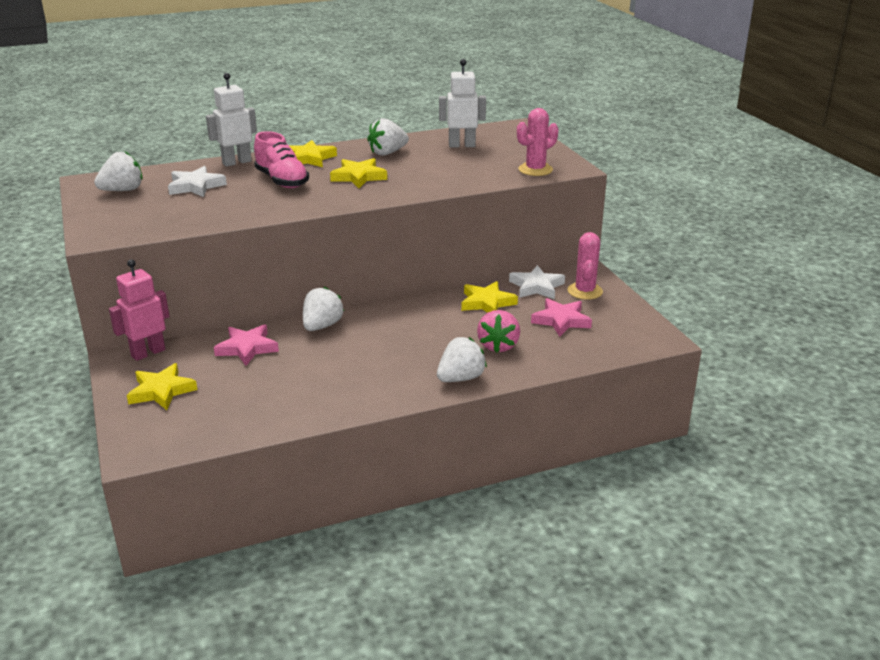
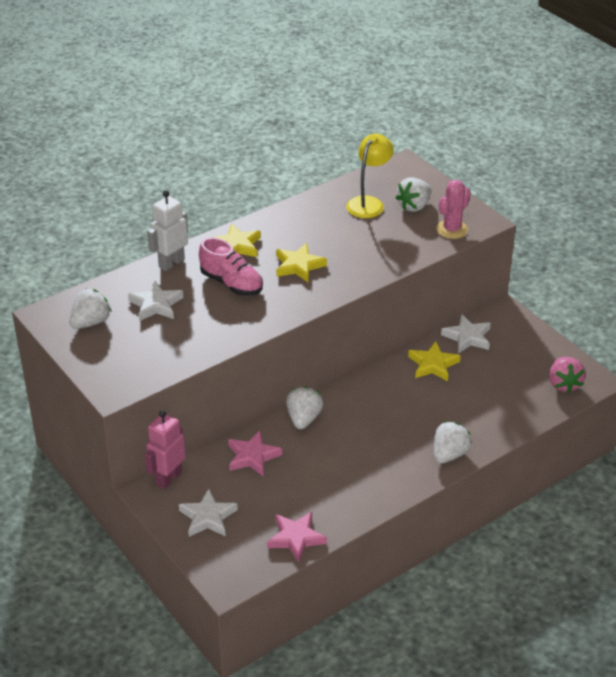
camera: 15 degrees left, 10 degrees up
(161, 391) = (208, 517): yellow star -> white star
(387, 153) = (306, 226): white strawberry -> white strawberry (414, 206)
(462, 145) = (368, 203): white robot -> yellow lamp
(498, 346) = (464, 413): pink strawberry -> pink strawberry (564, 384)
(561, 320) = (504, 374): pink star -> pink star (296, 538)
(585, 291) = (511, 335): pink cactus -> none

